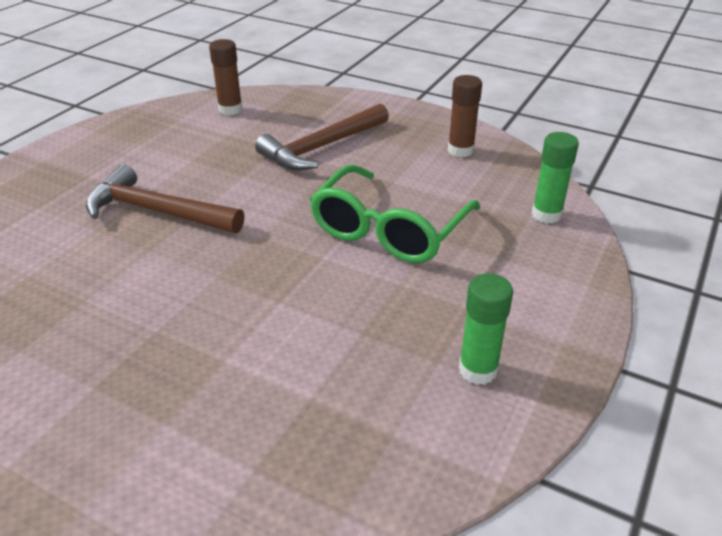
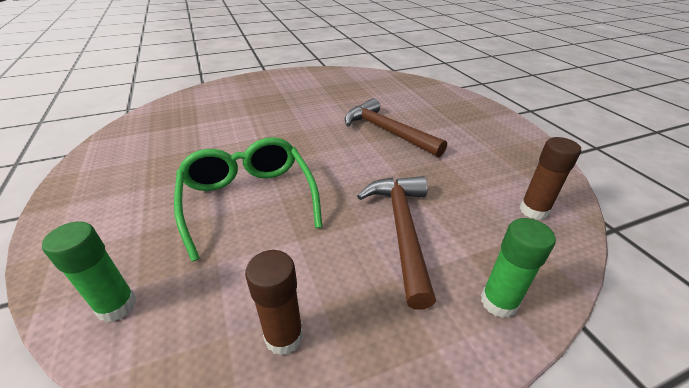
camera: 130 degrees right, 0 degrees up
(157, 211) = (387, 131): brown hammer -> brown hammer turned 105 degrees counterclockwise
(478, 370) = (121, 165): green glue stick -> green glue stick (498, 302)

